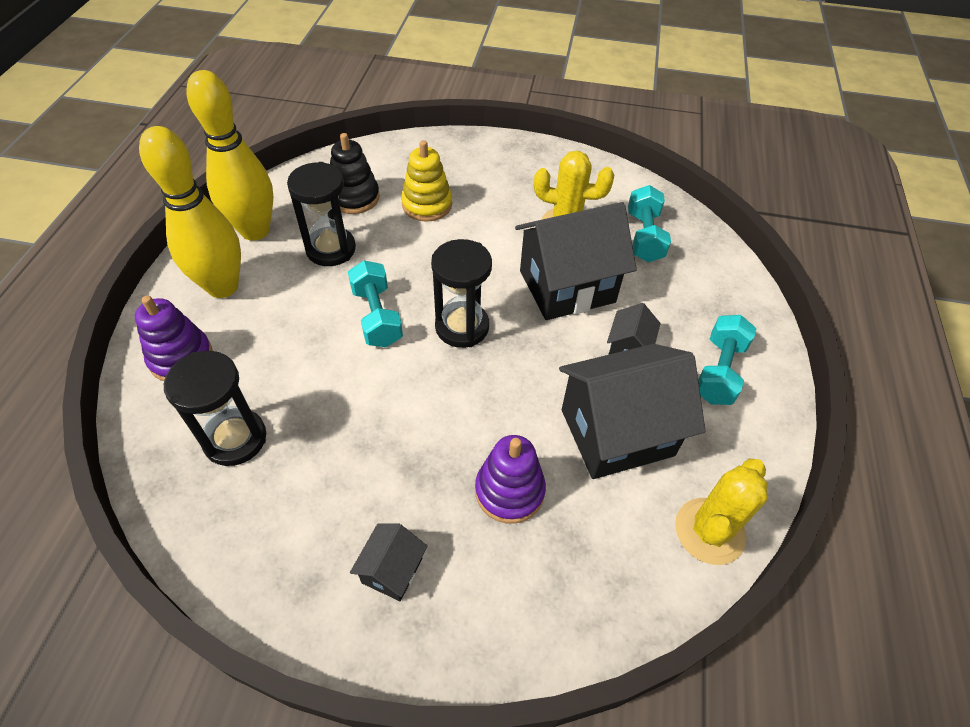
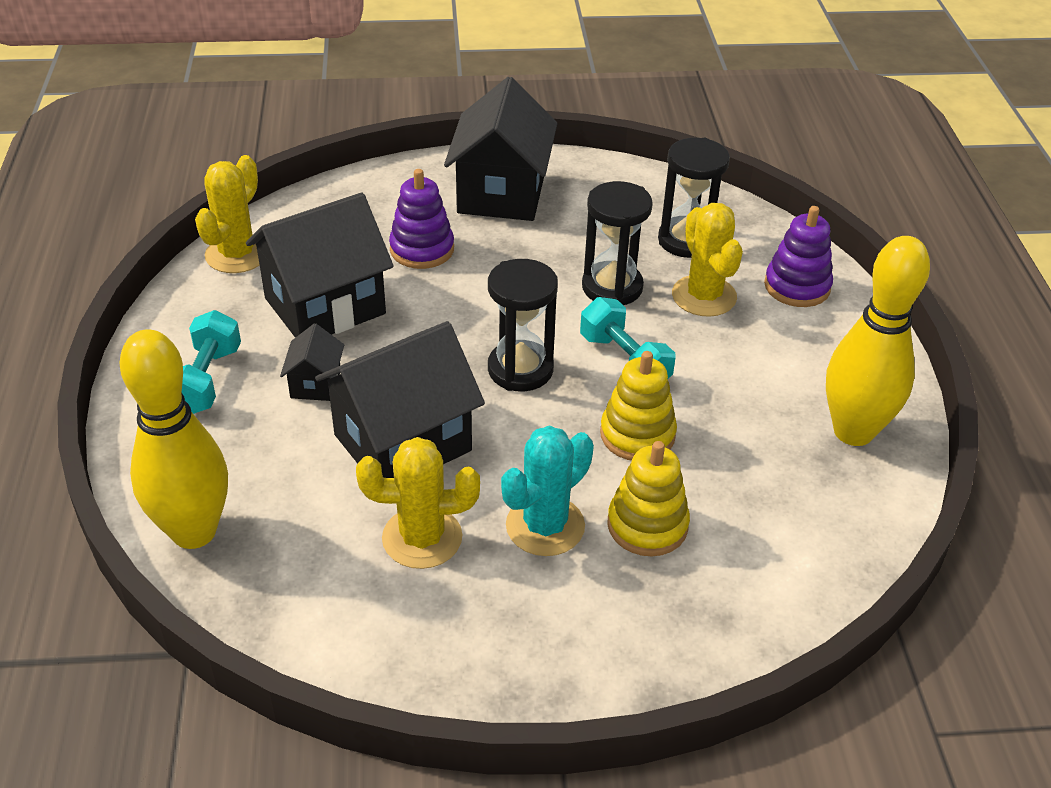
camera: 165 degrees right, 10 degrees down
(223, 287) = (824, 357): yellow bowling pin -> yellow bowling pin (194, 532)
(269, 366) = (704, 296): none -> yellow cactus
(331, 249) = (736, 428): black hourglass -> black hourglass (612, 287)
(354, 198) = (762, 513): black stacking toy -> none
(392, 570) = (501, 193): black house -> black house, size x2.16
(401, 258) = (637, 435): none -> yellow stacking toy
(488, 216) = (545, 526): none -> turquoise cactus
(644, 237) = (295, 543): turquoise dumbbell -> none

